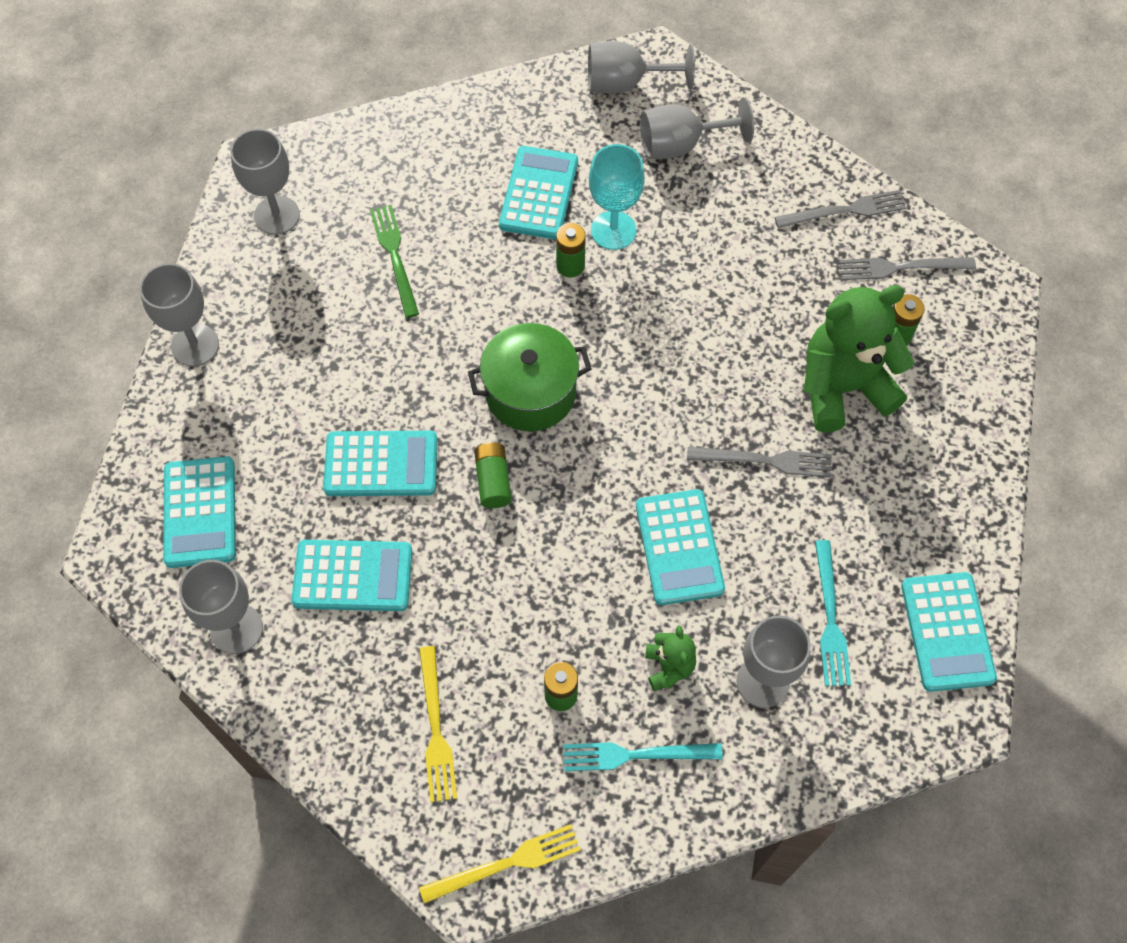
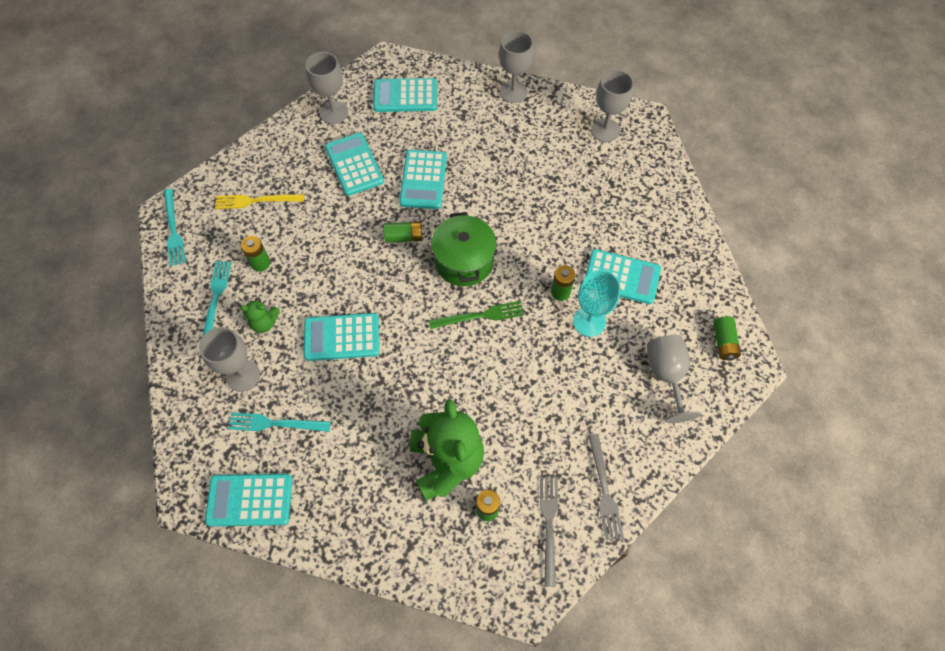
camera: 95 degrees right, 0 degrees up
(353, 576) = (354, 164): turquoise calculator -> turquoise calculator turned 150 degrees clockwise
(395, 256) = (572, 191): green fork -> green fork (480, 316)
(506, 863) = (173, 230): yellow fork -> turquoise fork
(625, 84) = (723, 342): grey goblet -> green battery
(765, 461) = (395, 399): grey fork -> none

